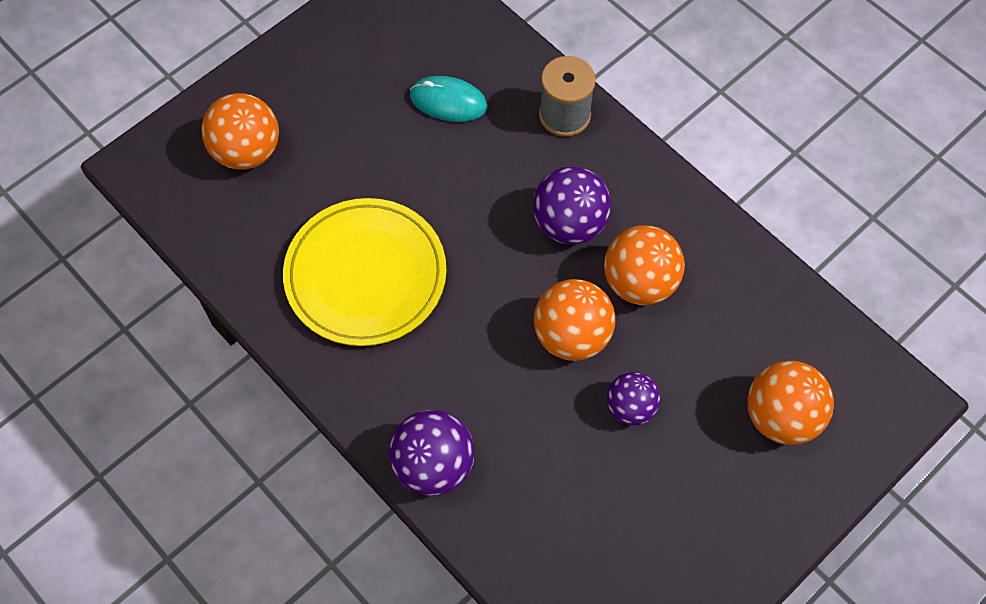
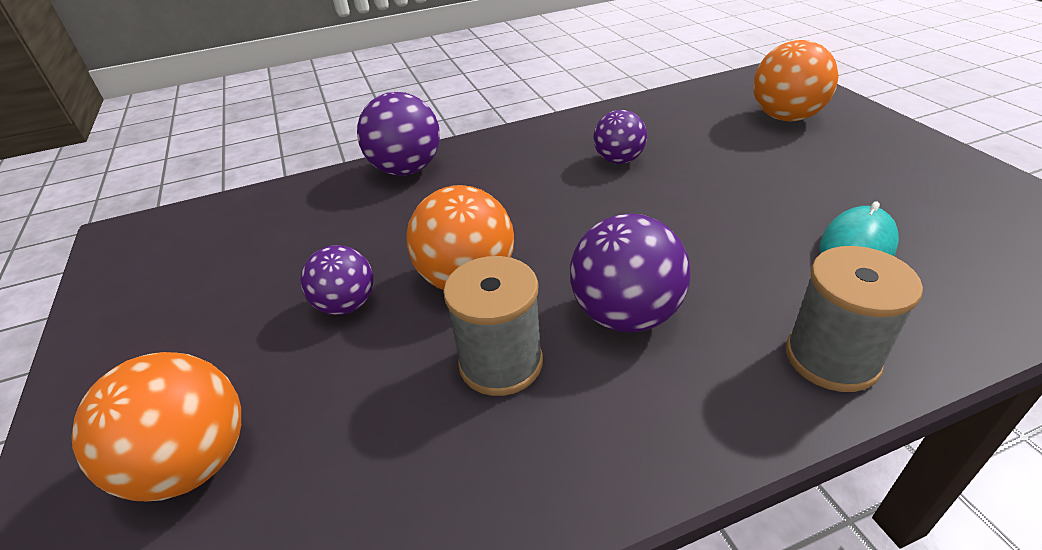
camera: 115 degrees right, 25 degrees down
(365, 275) = (619, 160): yellow plate -> purple ball
(639, 282) = (501, 363): orange ball -> grey spool

